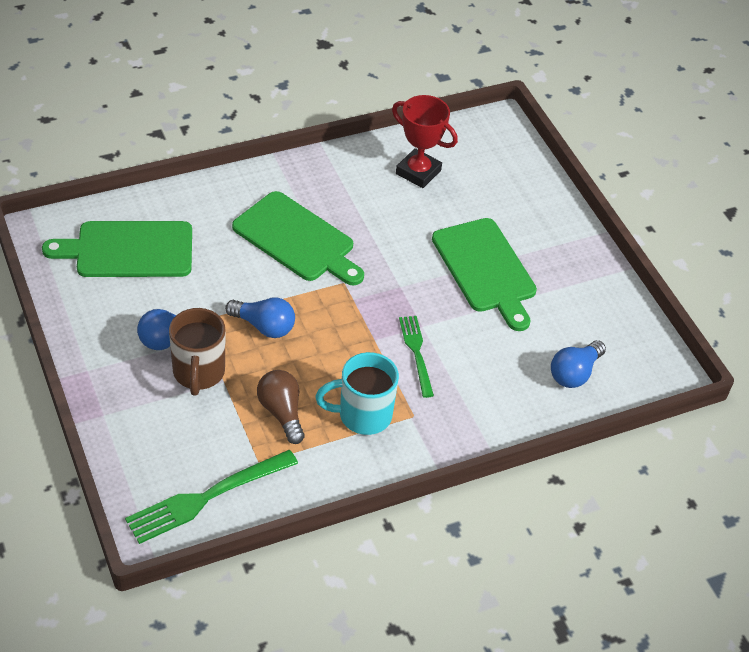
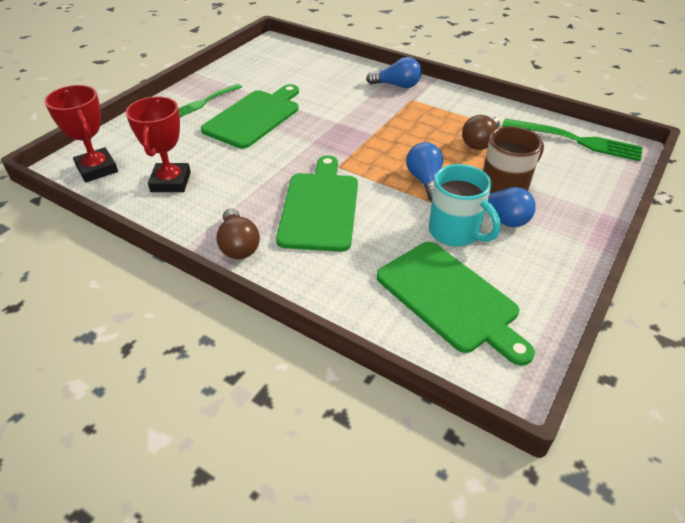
camera: 120 degrees left, 5 degrees down
(297, 175) = (238, 245): none -> brown light bulb
(362, 415) = (437, 115): turquoise mug -> turquoise mug (455, 233)
(416, 352) = (362, 115): green fork -> green fork (205, 101)
(478, 139) = (97, 169): none -> red trophy
(574, 373) = (309, 65): blue light bulb -> blue light bulb (397, 85)

